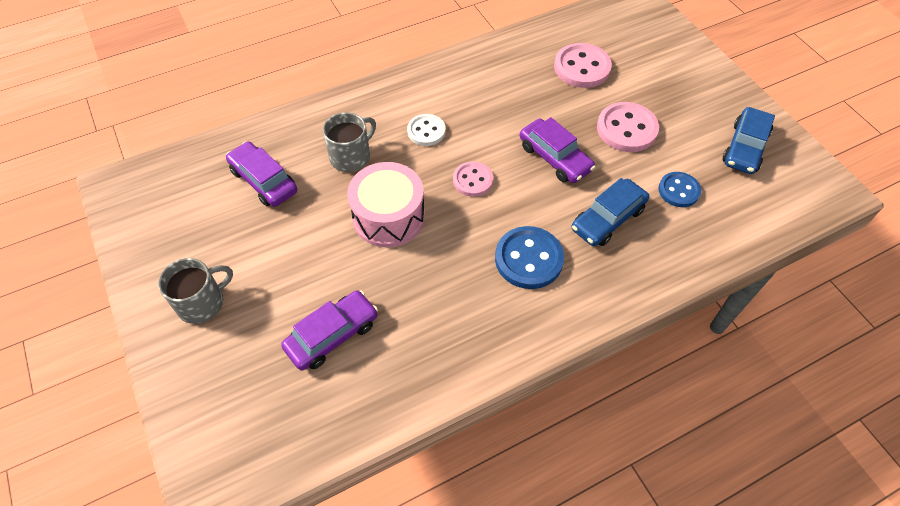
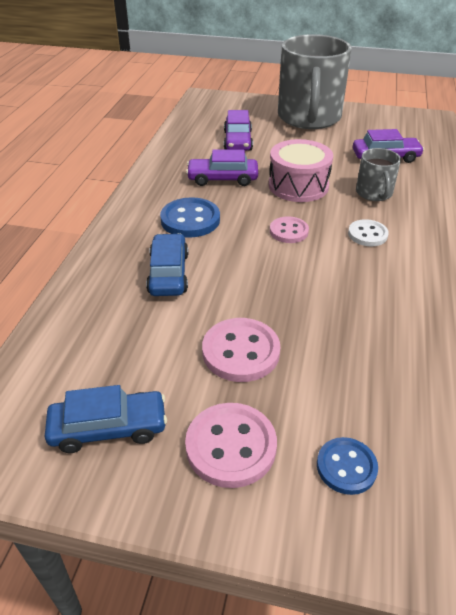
camera: 130 degrees right, 15 degrees down
(202, 303) = (309, 117): grey mug -> grey mug, size x2.15
(554, 158) = (261, 283): purple car -> purple car (222, 178)
(582, 67) = (364, 381): pink button -> pink button (231, 446)
(678, 190) = (135, 333): blue button -> blue button (346, 467)
(744, 148) = (108, 428): blue car -> blue car turned 105 degrees clockwise

